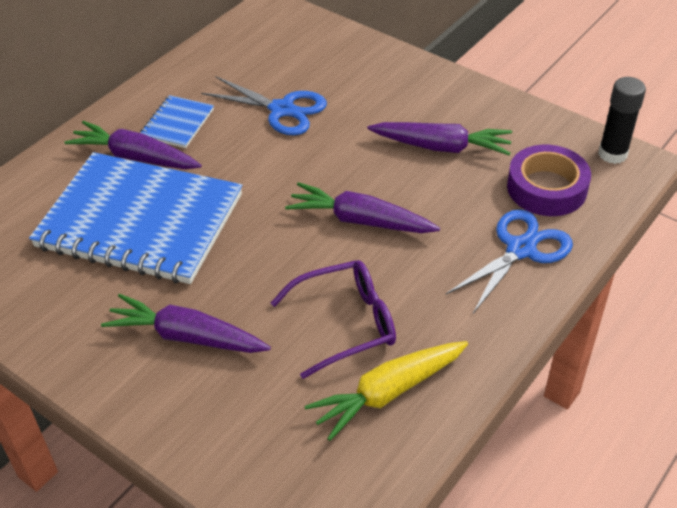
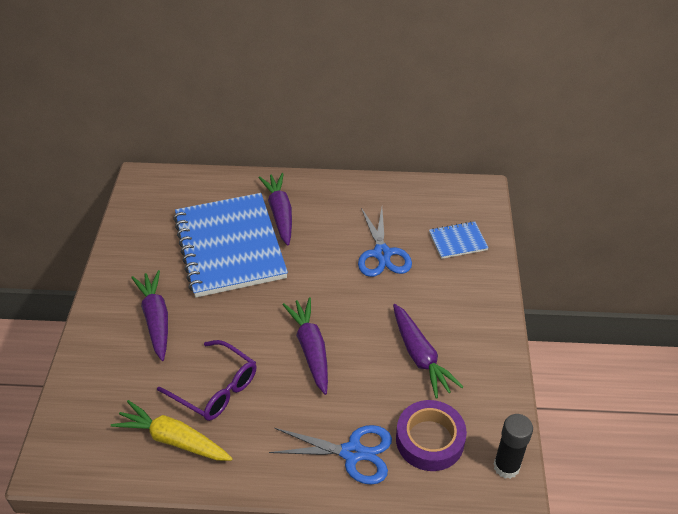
camera: 55 degrees right, 0 degrees up
(177, 123) = (325, 214): blue notebook -> blue notebook (458, 241)

